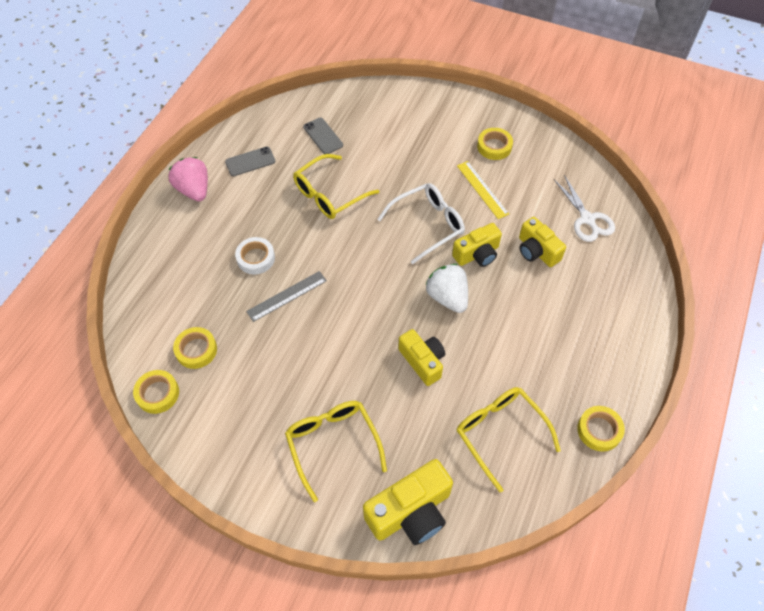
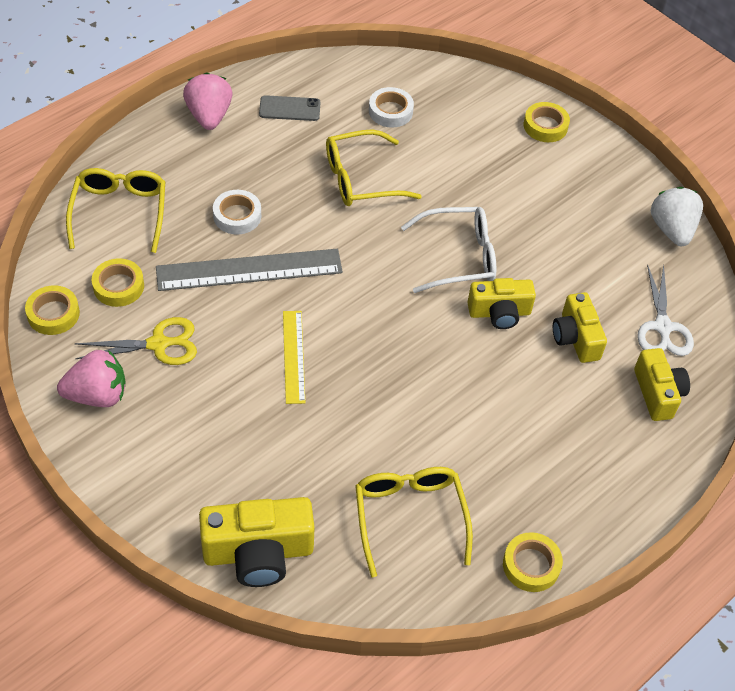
camera: 20 degrees right, 5 degrees down
(226, 443) = (97, 395): none -> pink strawberry
(251, 382) = (158, 344): none -> yellow scissors
(287, 296) = (249, 270): grey ruler -> grey ruler, size x1.71
(323, 136) = (390, 111): grey phone -> white tape
(332, 444) = (212, 445): yellow glasses -> yellow glasses (119, 212)
(423, 361) = (364, 402): yellow camera -> yellow camera (657, 393)
(447, 297) = (435, 345): white strawberry -> white strawberry (672, 229)
(482, 189) = (549, 243): yellow ruler -> yellow ruler (293, 356)
(494, 147) = (594, 200): yellow tape -> yellow tape (545, 126)

